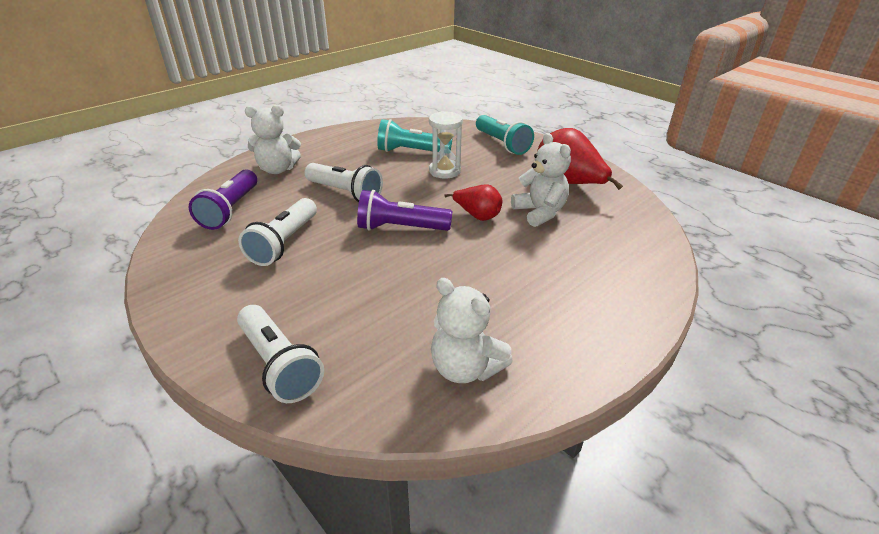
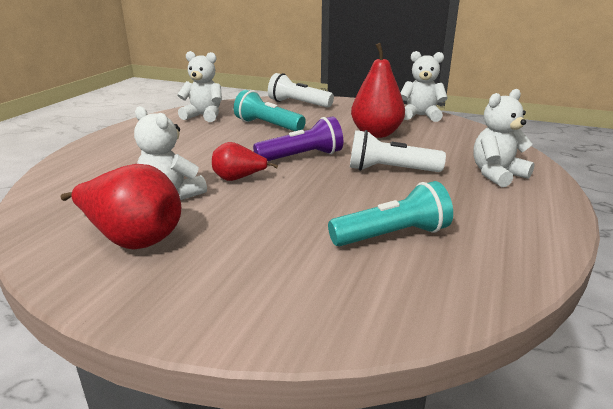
camera: 155 degrees right, 10 degrees down
(176, 263) = (420, 116): none -> white teddy bear
(230, 210) = (455, 141): purple flashlight -> none
(284, 243) = (376, 134): white flashlight -> red pear
(444, 171) = (314, 217): white hourglass -> none
(502, 144) = (261, 294): turquoise flashlight -> turquoise flashlight (268, 126)

